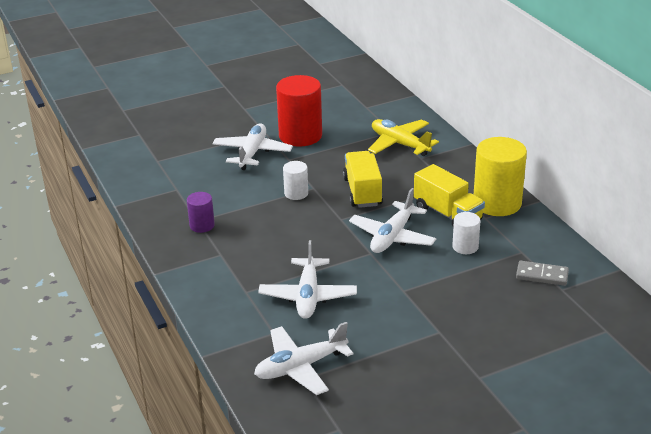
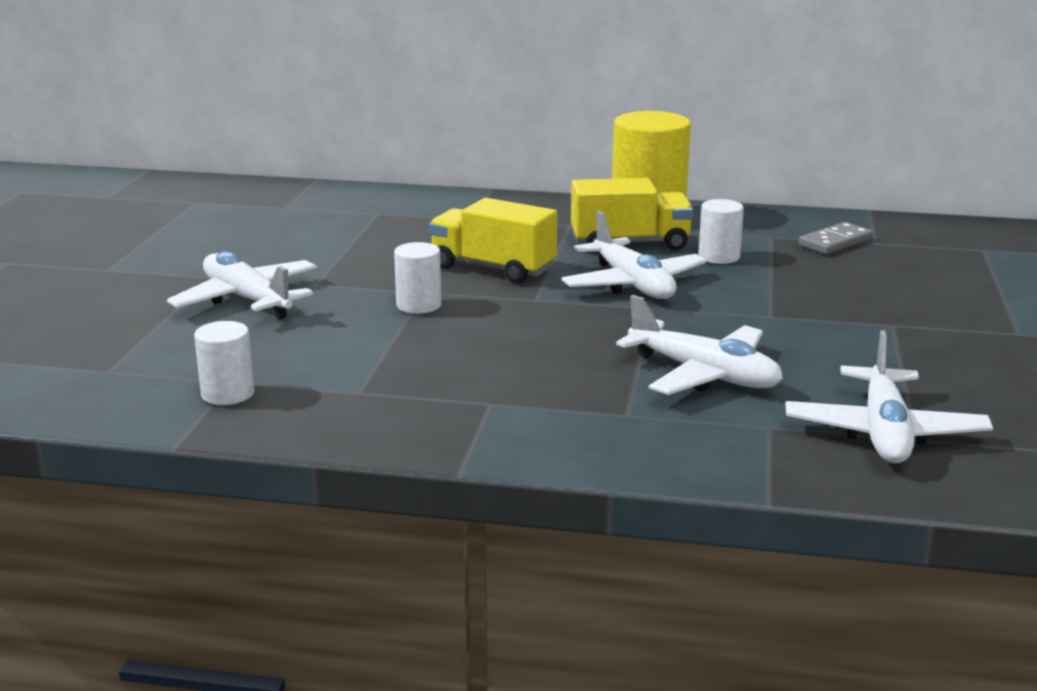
camera: 55 degrees left, 10 degrees down
(165, 194) = (228, 394): none -> white cylinder
(202, 225) = (382, 393): purple cylinder -> none
(300, 136) = (270, 259): red cylinder -> none
(400, 144) = (417, 218): yellow plane -> none

